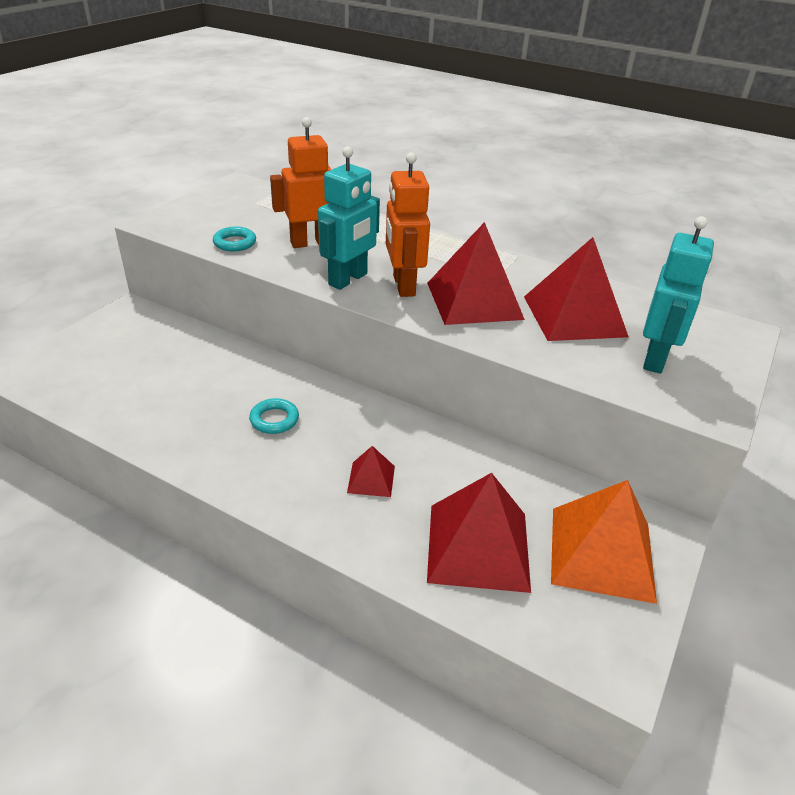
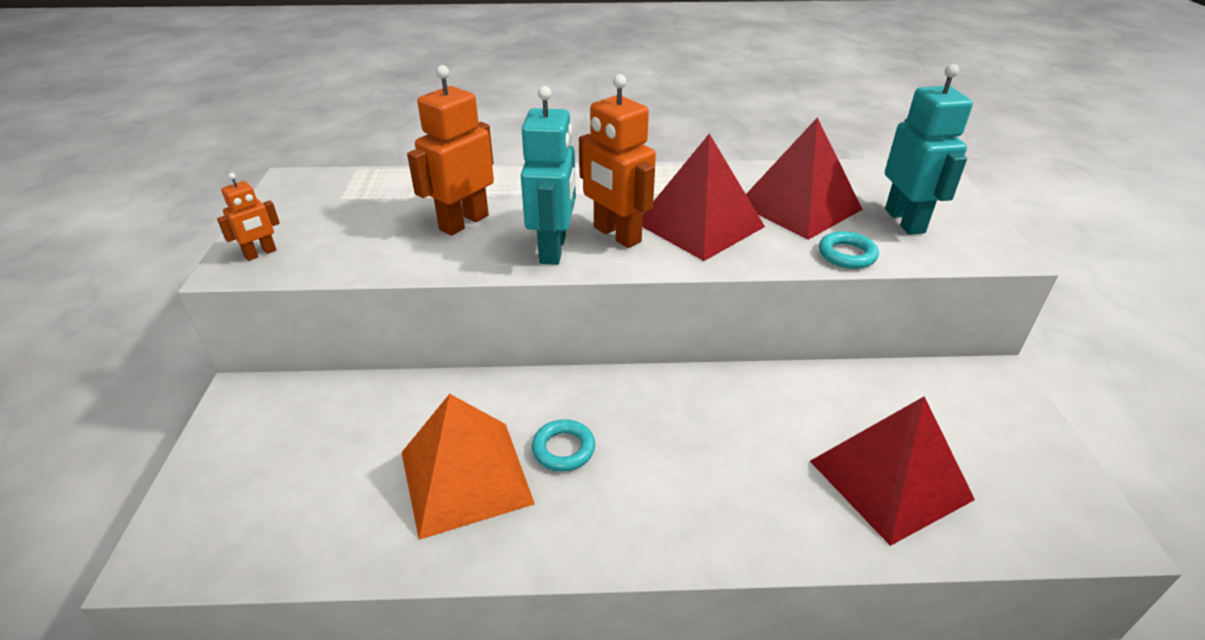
camera: 30 degrees left, 0 degrees up
(175, 221) = (260, 254): none -> orange robot
(235, 243) = (372, 254): turquoise ring -> turquoise ring (847, 255)
(371, 479) = (728, 463): red pyramid -> none
(601, 553) = (981, 427): orange pyramid -> orange pyramid (465, 477)

